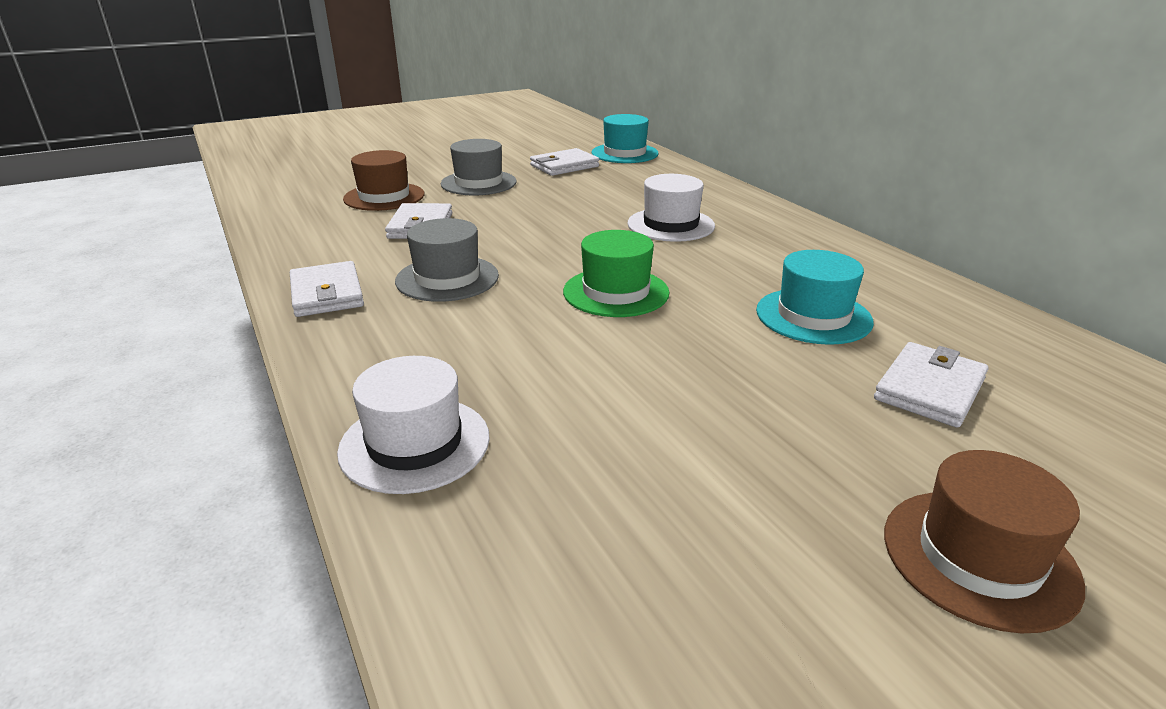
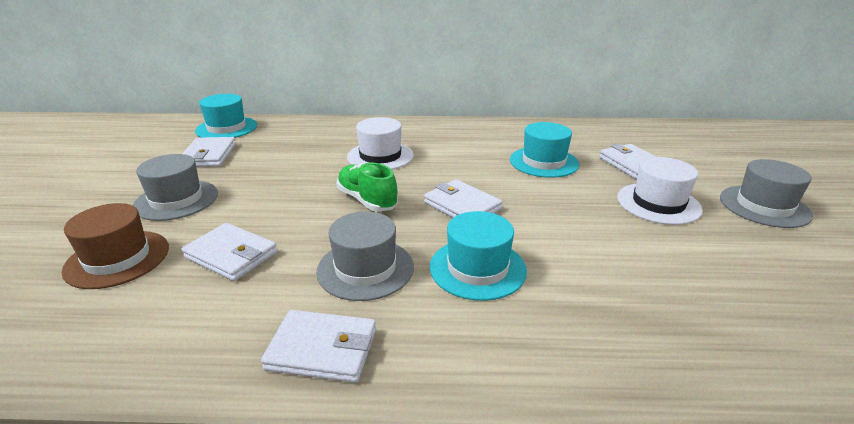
camera: 60 degrees left, 0 degrees up
(415, 443) = (628, 351): white hat -> white hat (658, 203)
(496, 329) = (477, 268): none -> turquoise hat
(567, 245) = (367, 200): none -> green shoe
(616, 292) = (462, 206): green hat -> white wallet
(979, 557) = (764, 206): brown hat -> grey hat

